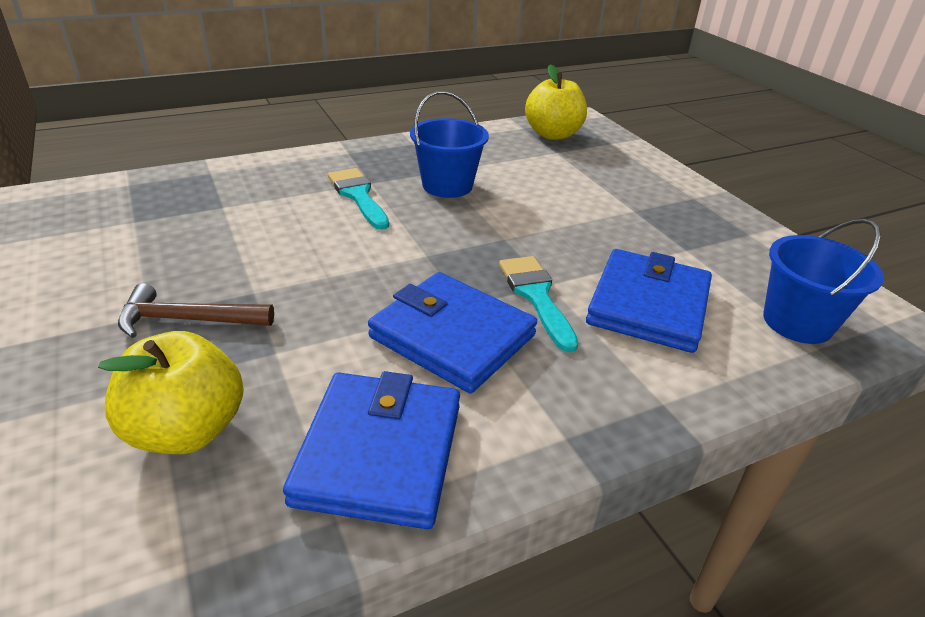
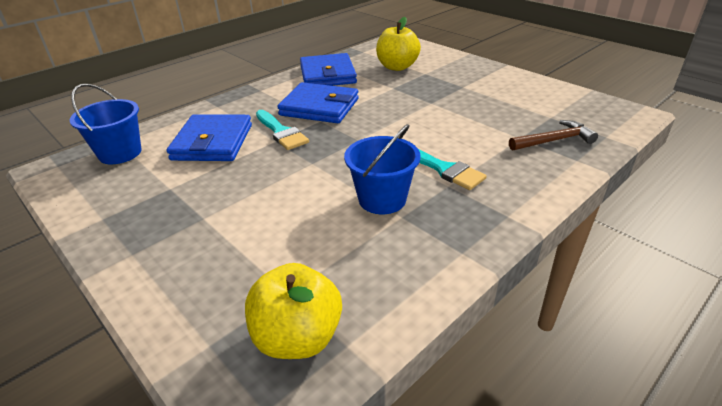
camera: 165 degrees right, 0 degrees up
(187, 320) = (443, 88): brown hammer -> brown hammer (554, 140)

